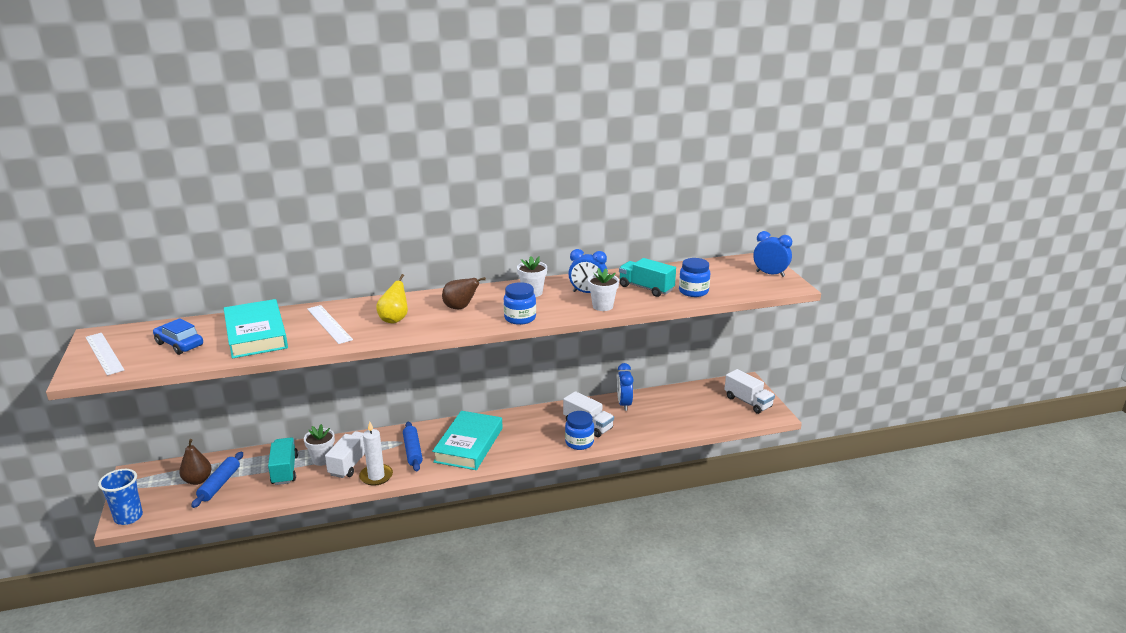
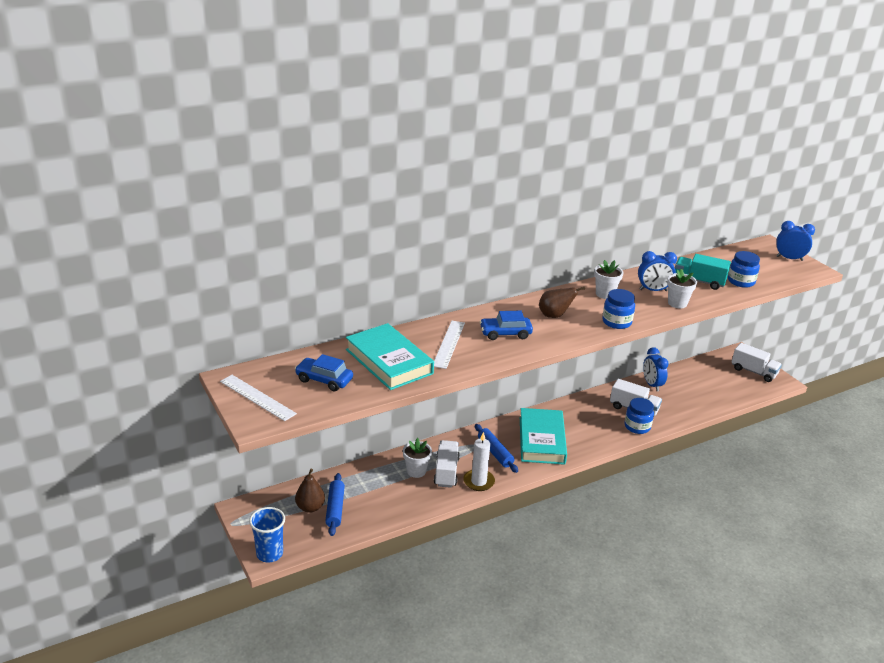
camera: 15 degrees left, 5 degrees up
(285, 470) = (388, 486): turquoise truck -> none
(329, 324) = (449, 344): white ruler -> white ruler turned 60 degrees clockwise
(394, 319) = (505, 333): yellow pear -> blue car

